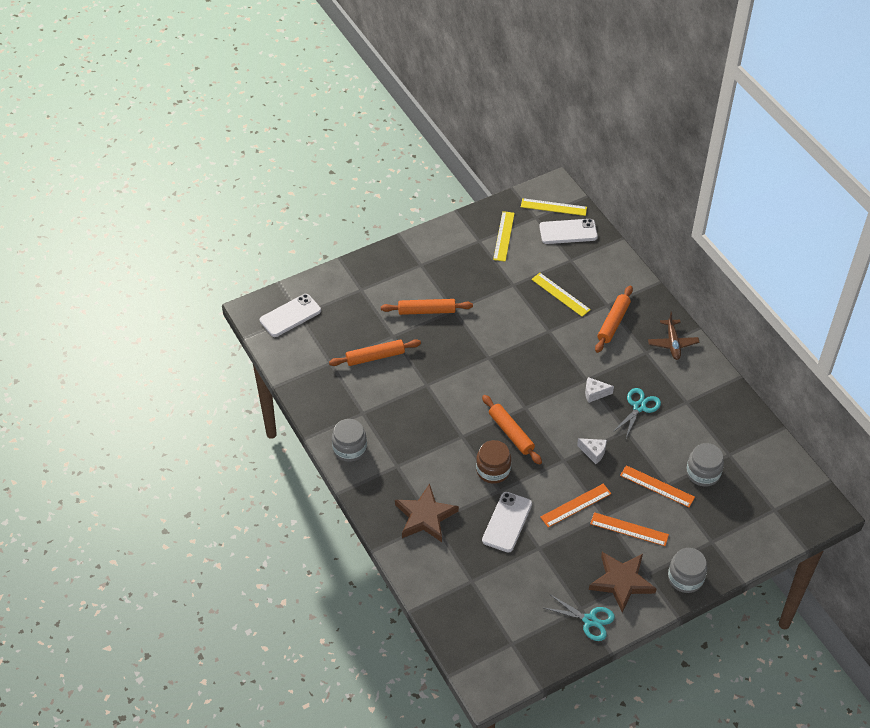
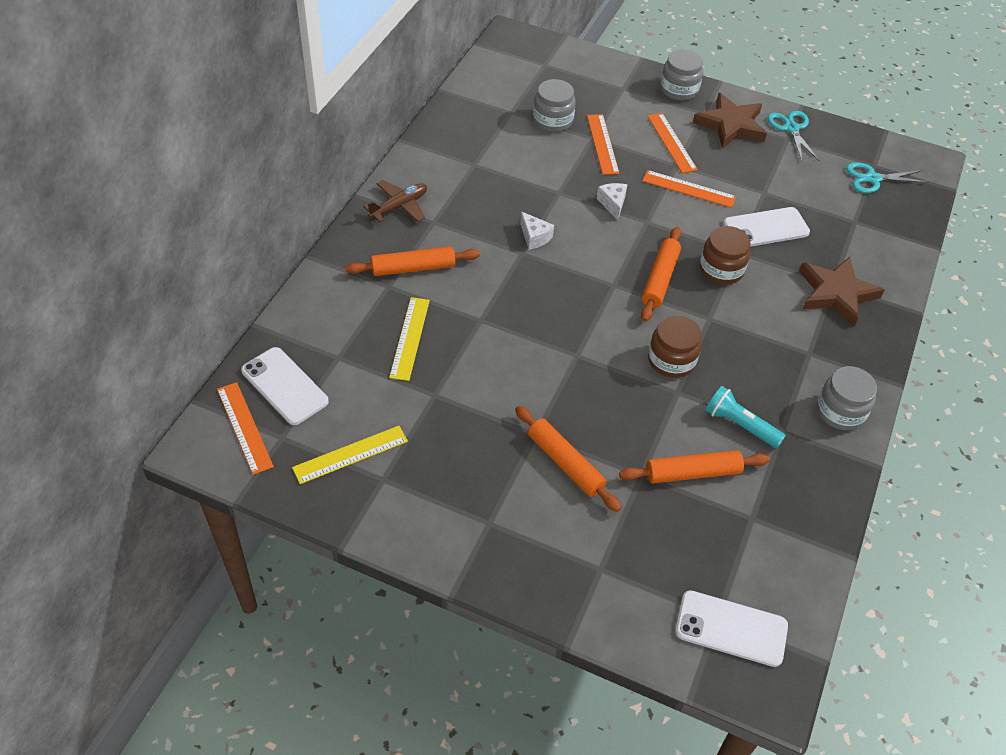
camera: 130 degrees left, 0 degrees up
(375, 357) = (693, 473): orange rolling pin -> orange rolling pin turned 45 degrees counterclockwise
(383, 397) = (740, 425): none -> turquoise flashlight
(449, 397) = (671, 360): none -> brown jar
(553, 207) = (244, 427): yellow ruler -> orange ruler
(639, 407) = (517, 195): turquoise scissors -> turquoise scissors (872, 178)

